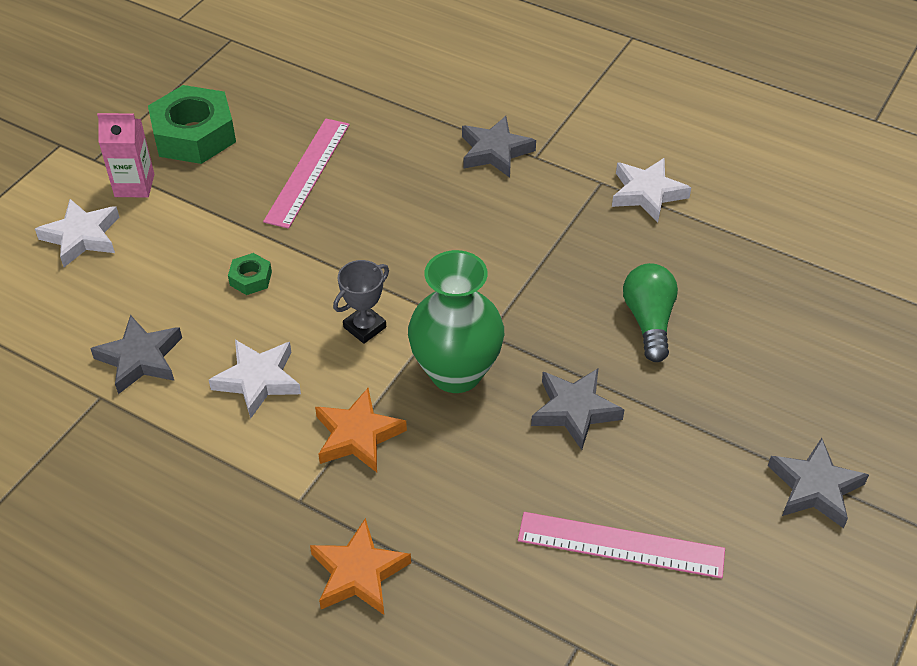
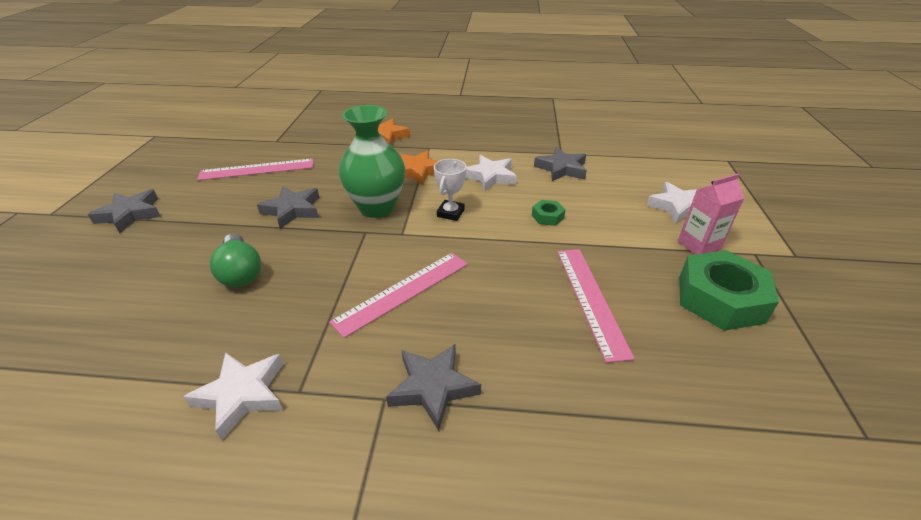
camera: 155 degrees right, 10 degrees down
(364, 327) = (450, 213): grey trophy -> white trophy
(480, 238) = (403, 292): none -> pink ruler

